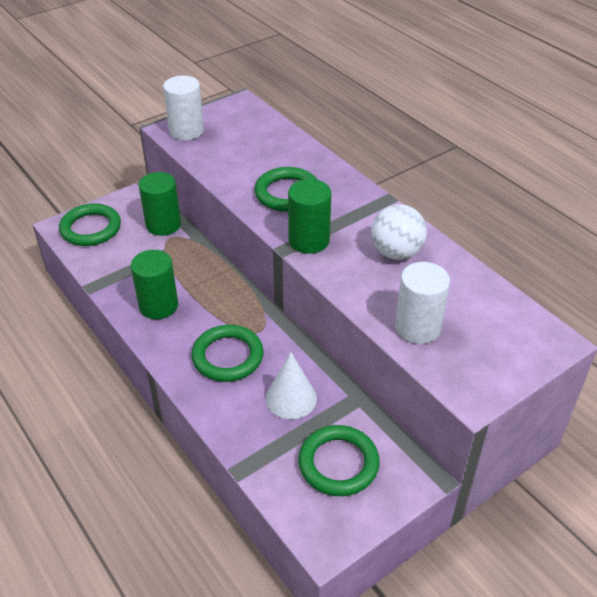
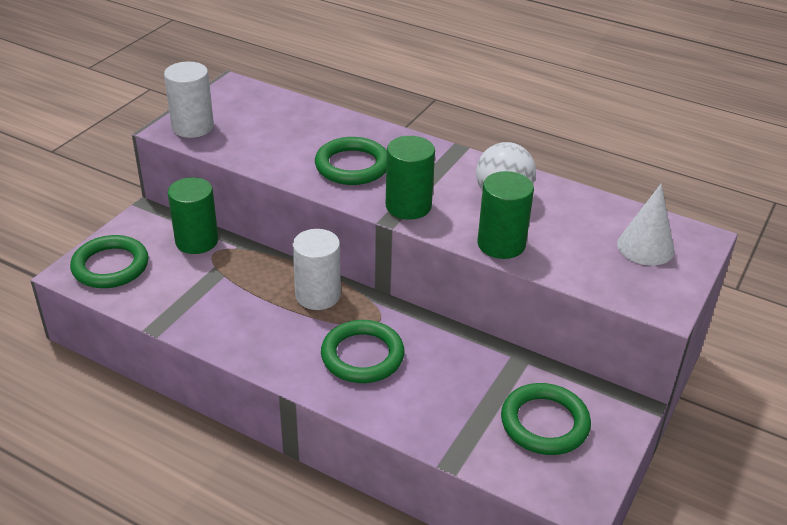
camera: 25 degrees left, 5 degrees down
(158, 306) = (249, 326): green cylinder -> green cylinder (501, 244)
(291, 398) = (456, 376): white cone -> white cone (645, 247)
(417, 327) = (572, 259): white cylinder -> white cylinder (318, 295)

